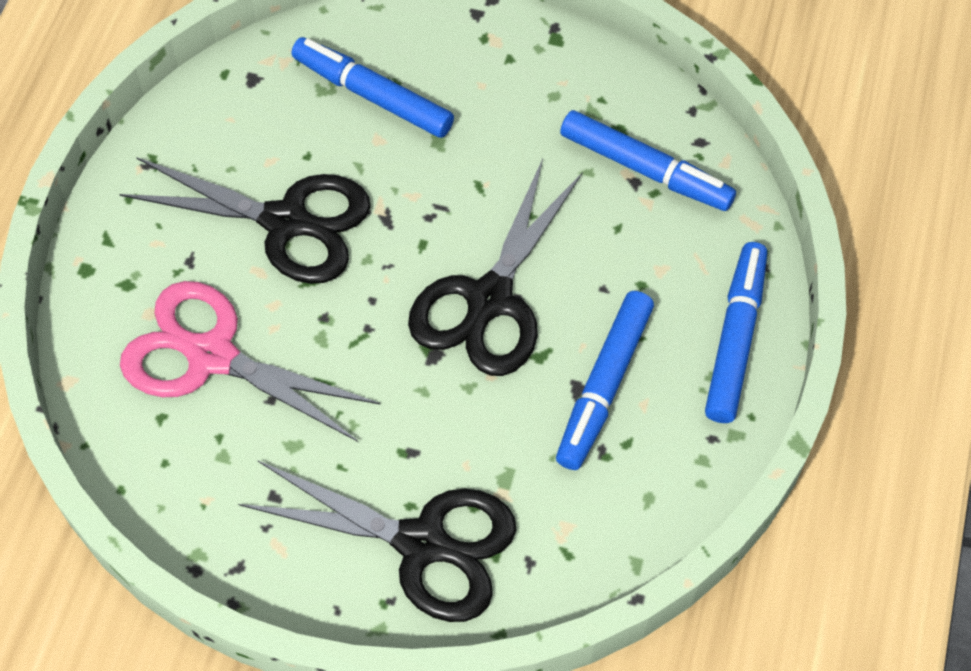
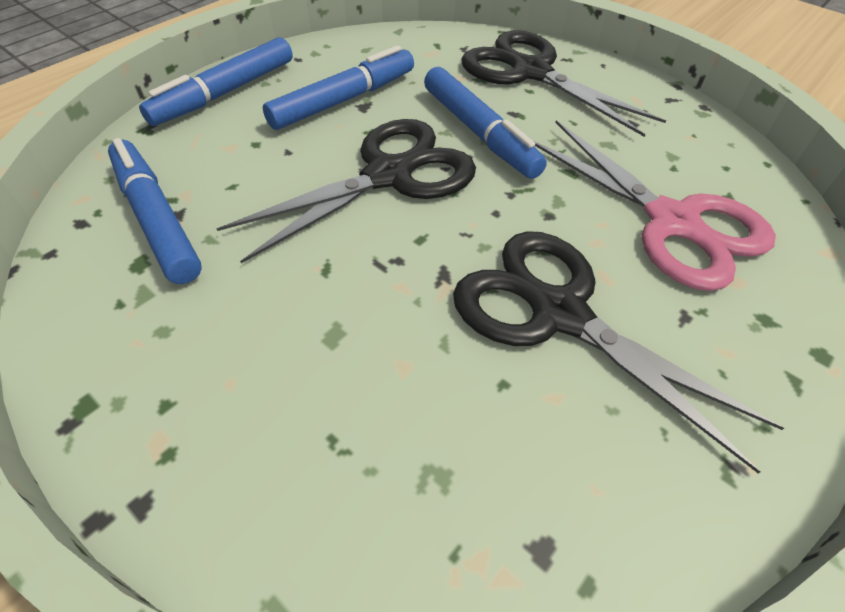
camera: 155 degrees left, 10 degrees down
(372, 96) = (376, 431): blue marker -> blue marker (479, 132)

